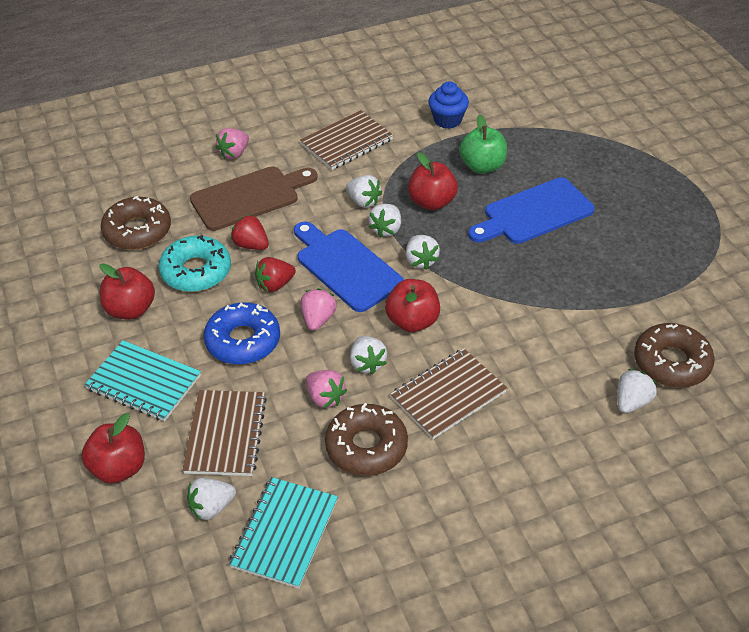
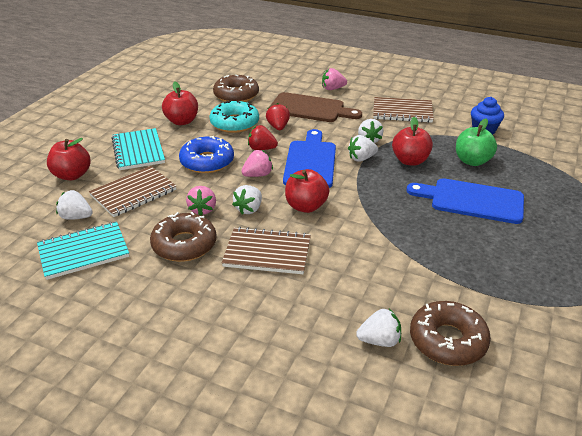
camera: 45 degrees right, 10 degrees down
(420, 261) = (358, 183): white strawberry -> none

